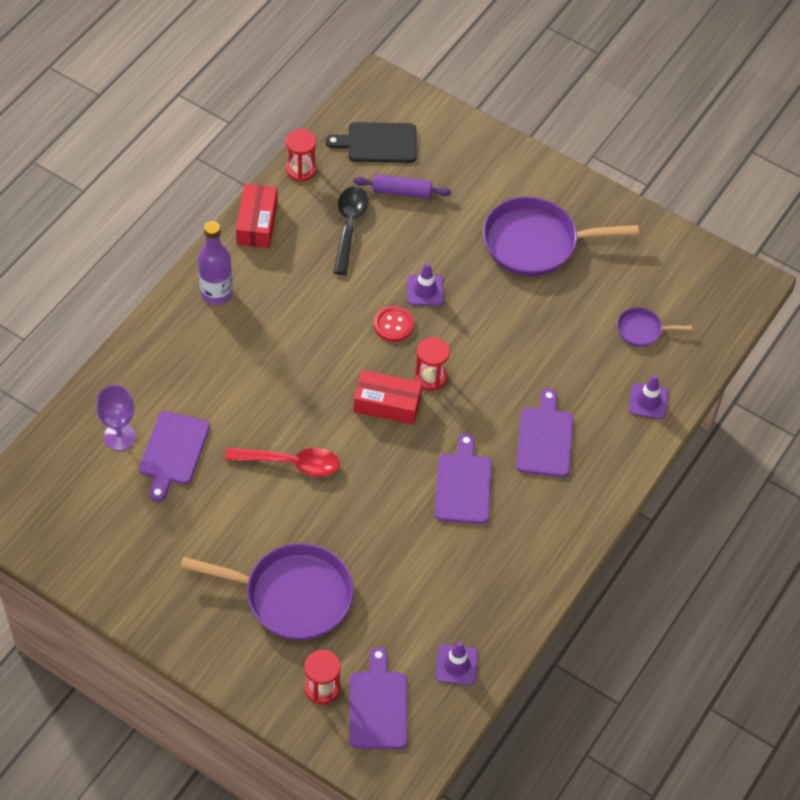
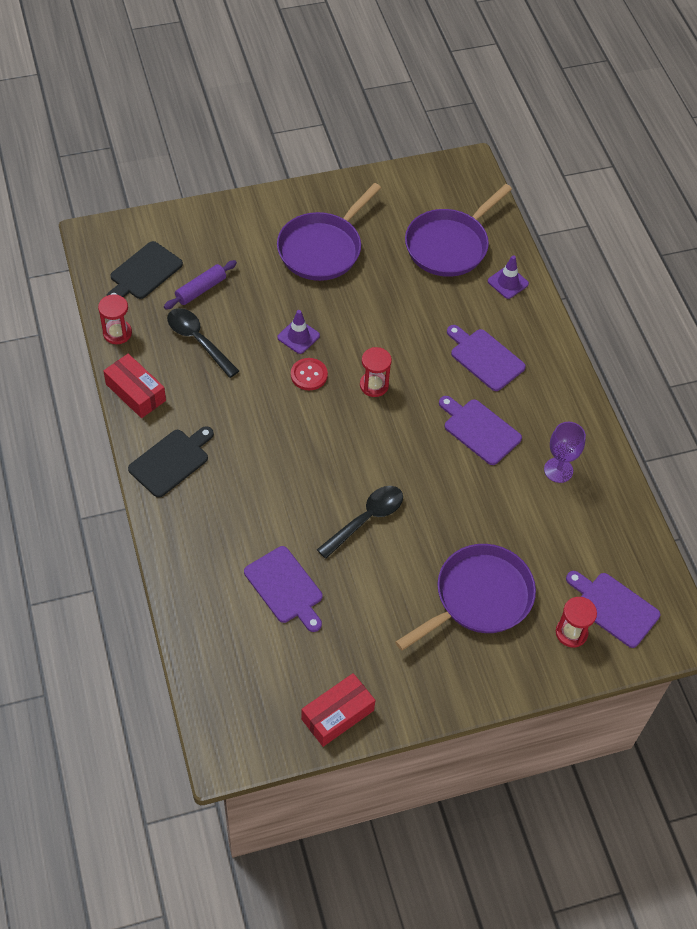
camera: 50 degrees left, 0 degrees up
(119, 437) = (238, 614): purple goblet -> purple goblet (558, 470)
(216, 293) = (171, 461): purple bottle -> black cutting board
(291, 463) = (366, 519): red spoon -> black spoon
(387, 404) = (371, 426): red box -> red box (337, 715)
(456, 665) = (619, 537): purple traffic cone -> none
(642, 330) = (449, 245): purple pan -> purple pan, size x2.12

